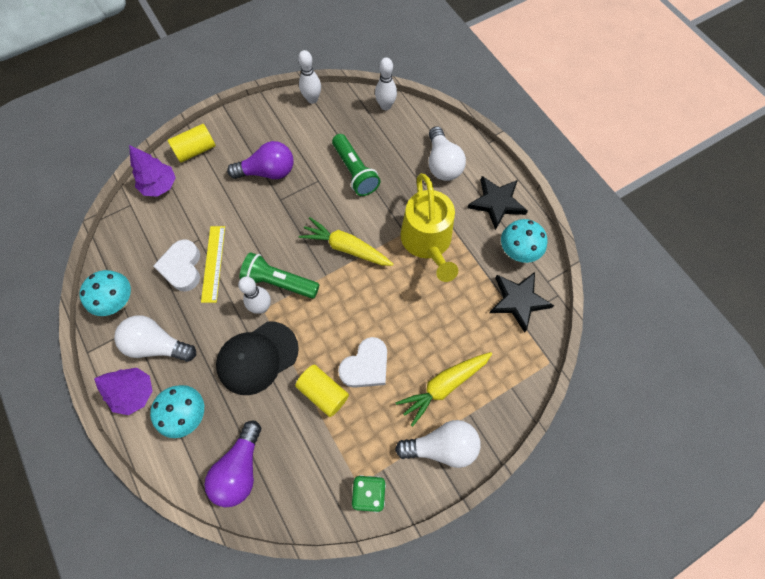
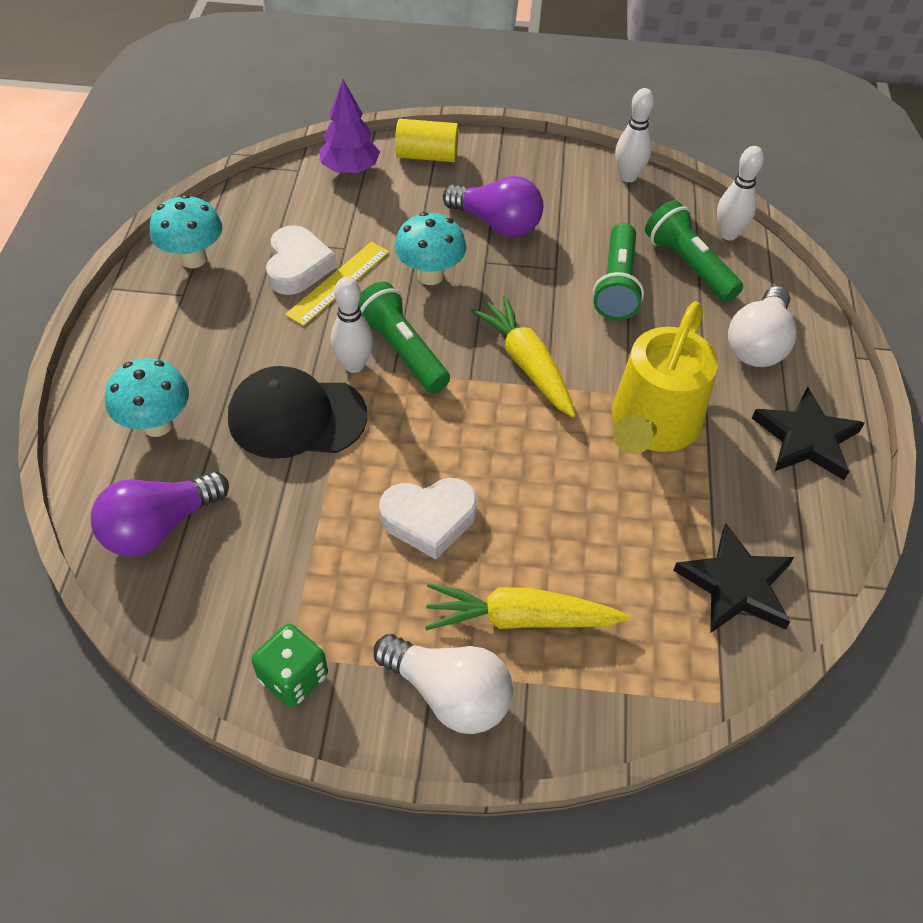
camera: 35 degrees right, 15 degrees down
(135, 393) = (121, 362): purple tree -> none
(157, 345) = (193, 328): white light bulb -> none
(182, 267) = (298, 266): white heart -> white heart turned 150 degrees clockwise
(323, 392) = (343, 512): yellow cylinder -> none
(380, 137) = (688, 265): none -> green flashlight
(517, 252) = (788, 520): turquoise mushroom -> turquoise mushroom (430, 275)

